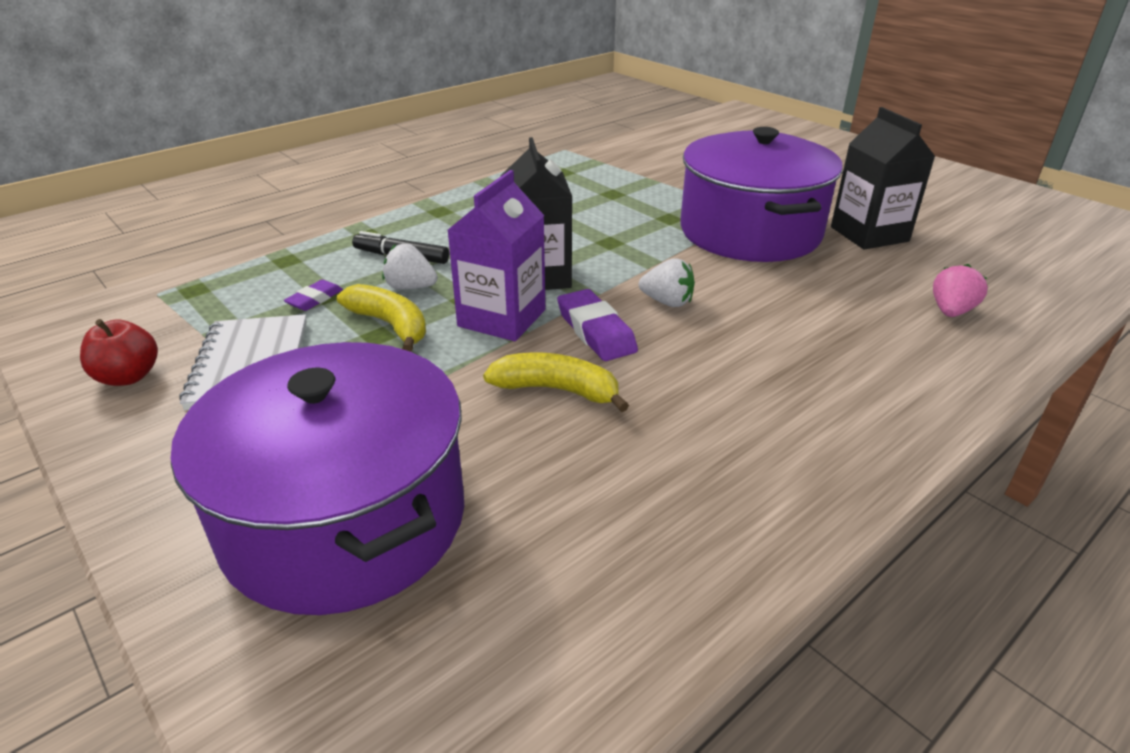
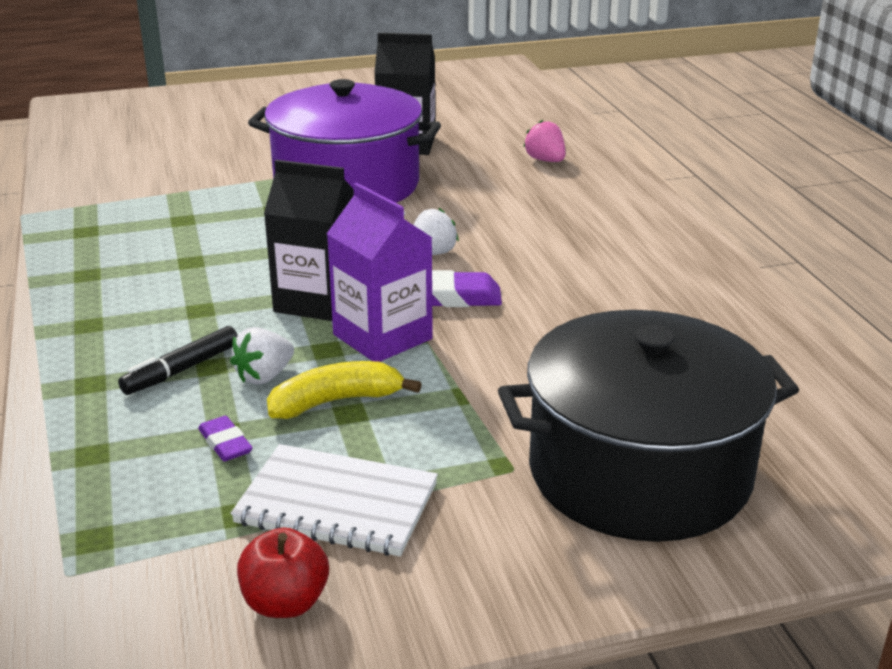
camera: 65 degrees left, 5 degrees down
(345, 519) = (639, 471): purple pot -> black pot
(557, 390) = (526, 336): yellow banana -> none

